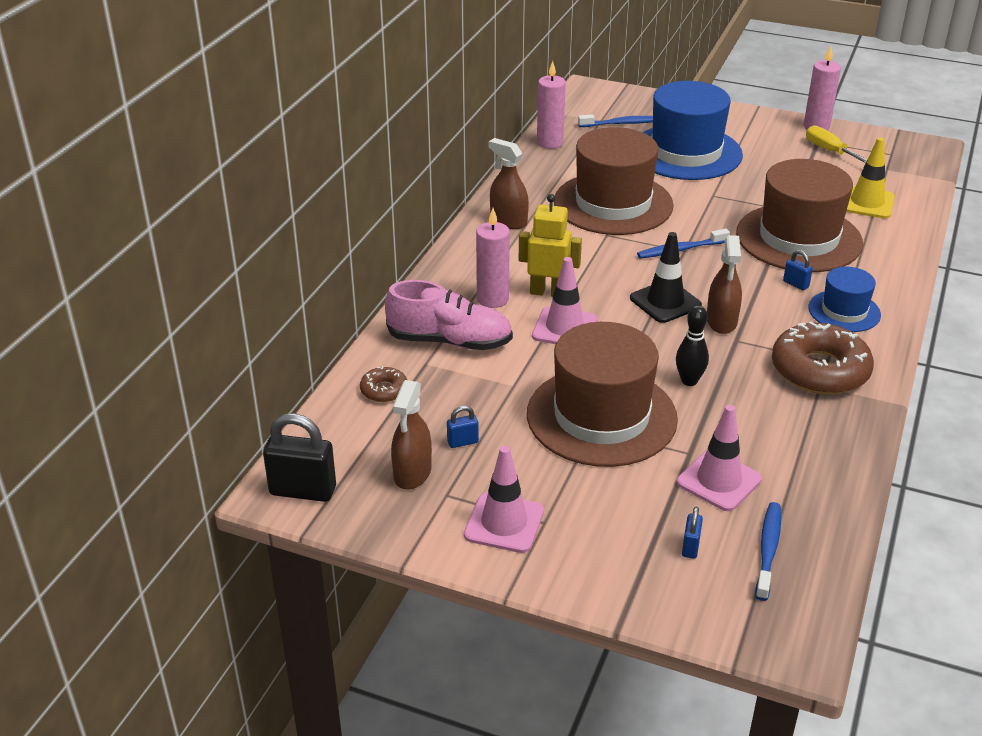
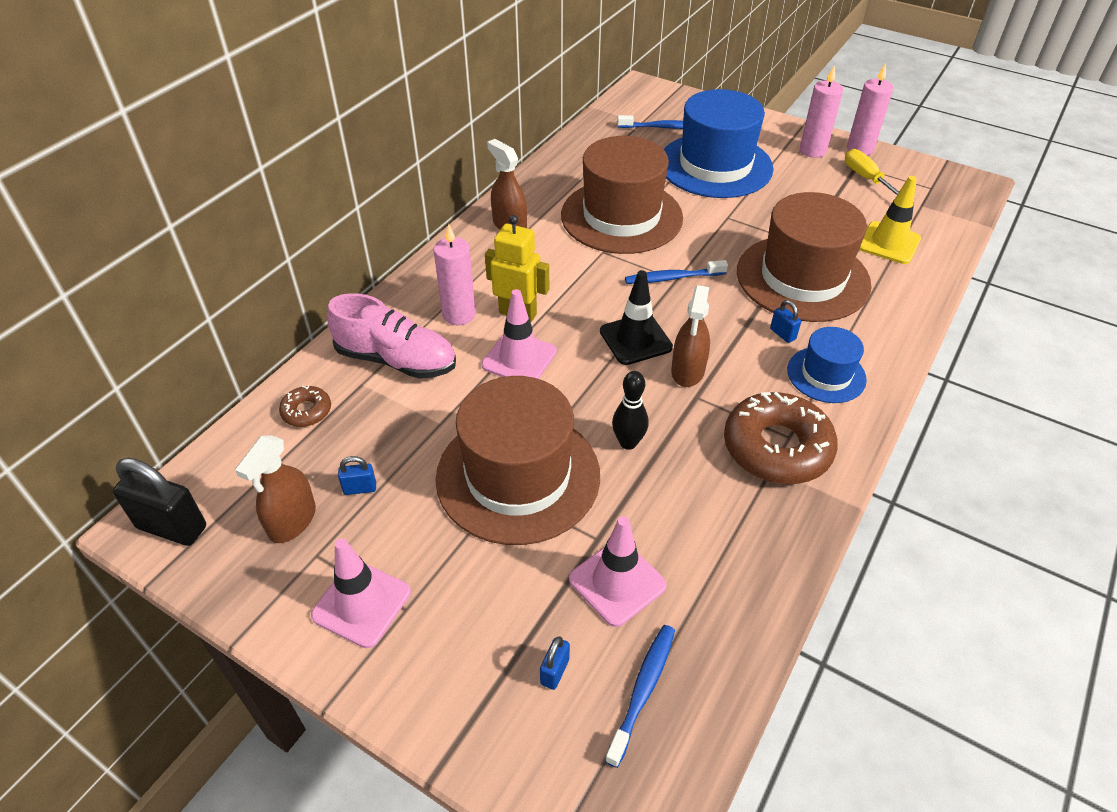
camera: 10 degrees right, 10 degrees up
(550, 143) = (582, 142): pink candle -> pink candle (812, 151)

